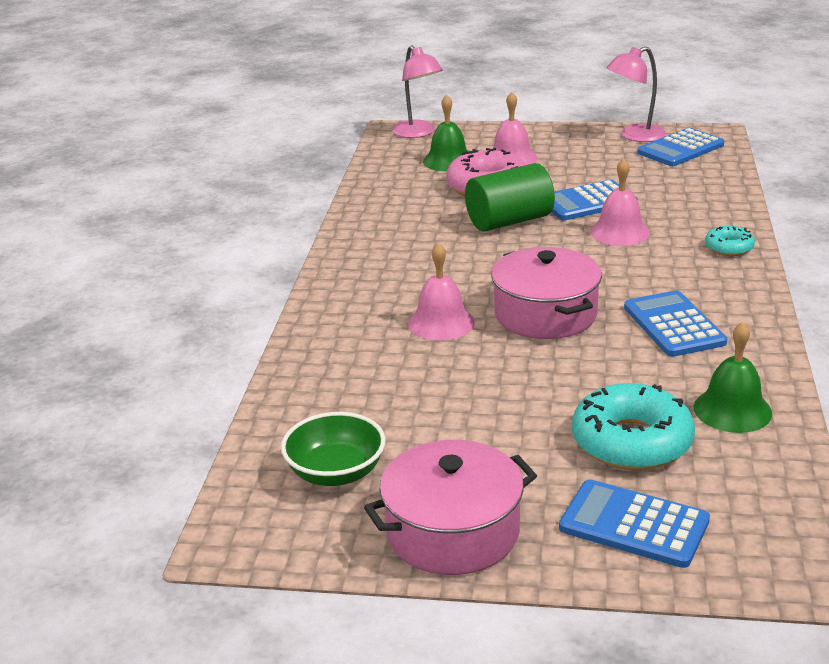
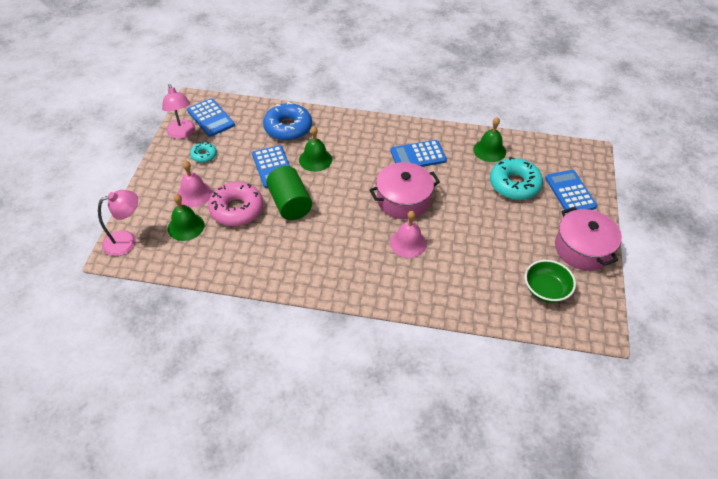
camera: 90 degrees left, 20 degrees up
(619, 232) = (315, 159): pink bell -> green bell
(634, 525) = (570, 192): blue calculator -> blue calculator turned 135 degrees clockwise
(689, 204) = (288, 128): none -> blue donut
(729, 248) = (342, 123): turquoise donut -> turquoise donut (204, 155)

